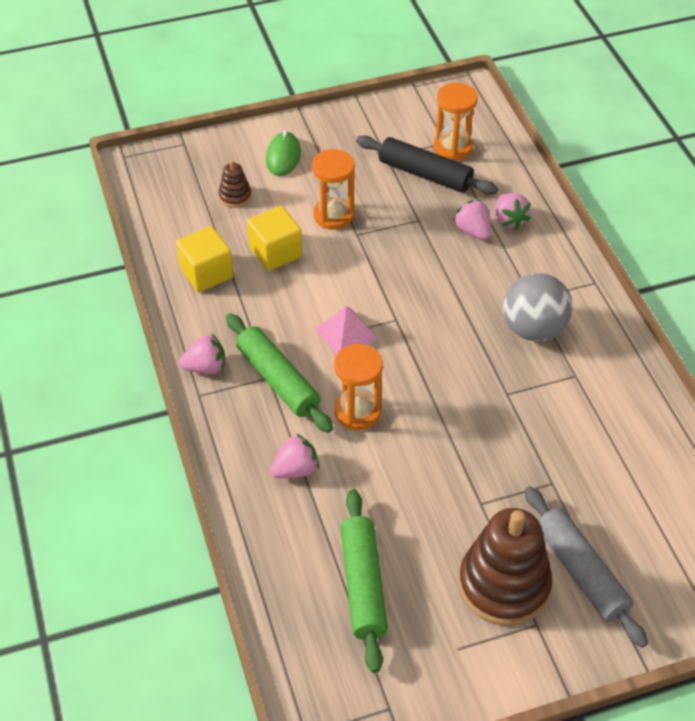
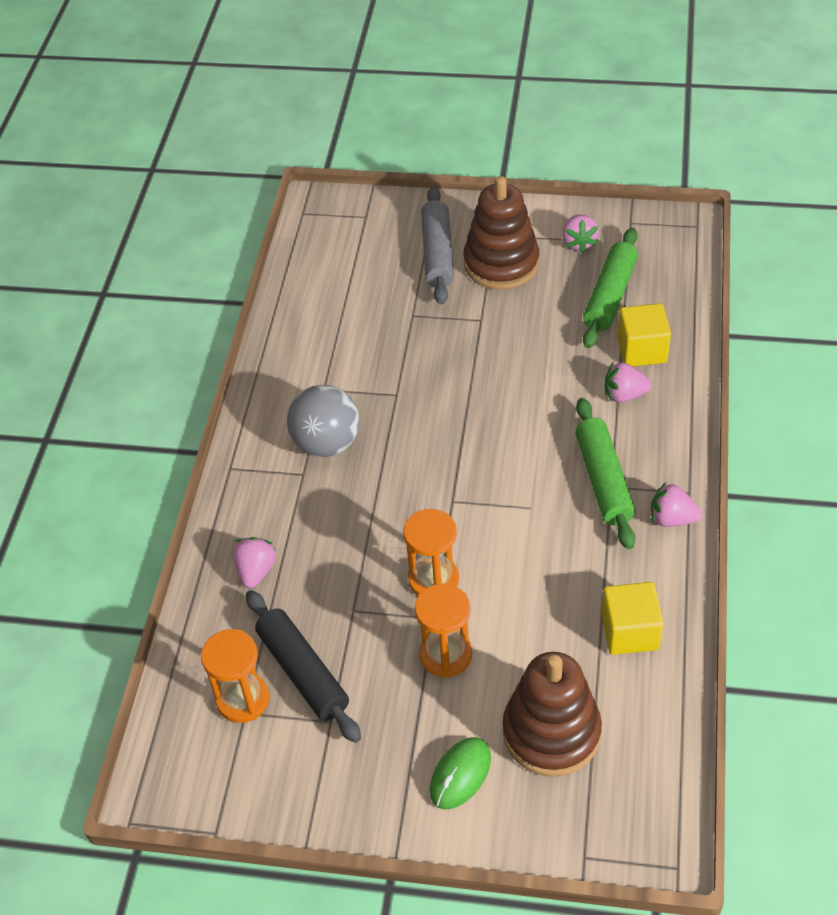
camera: 150 degrees left, 0 degrees up
(235, 196) = (551, 732): brown stacking toy -> brown stacking toy, size x2.21
(275, 252) = (538, 629): yellow cube -> yellow cube (642, 350)
(346, 333) = (511, 503): pink pyramid -> none
(357, 411) = (542, 425): orange hourglass -> orange hourglass (433, 580)
(473, 231) = (304, 572): pink strawberry -> pink strawberry (579, 243)

